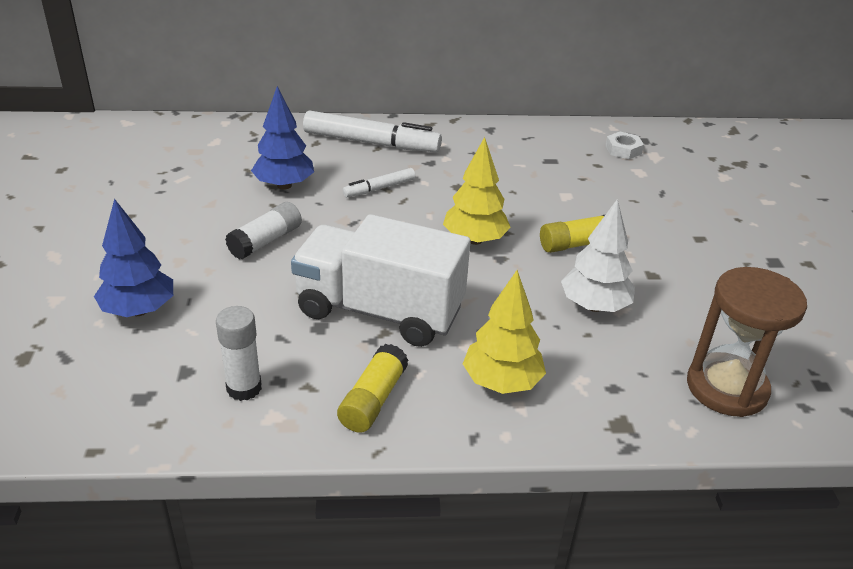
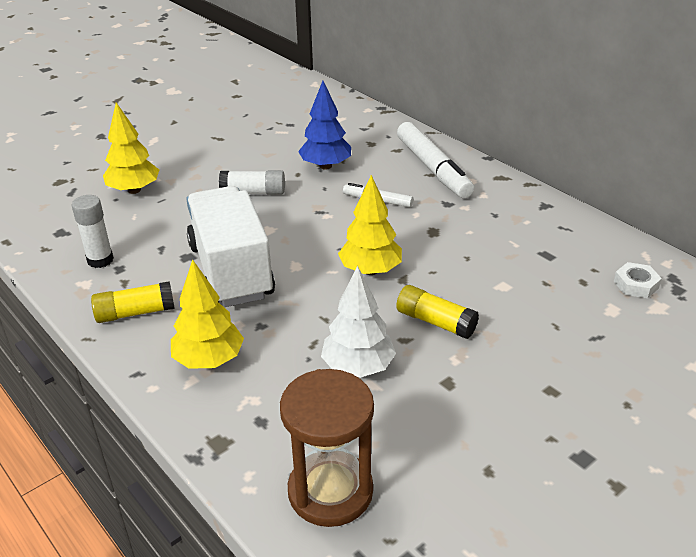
camera: 55 degrees right, 0 degrees up
(139, 310) = (134, 190): blue tree -> yellow tree

